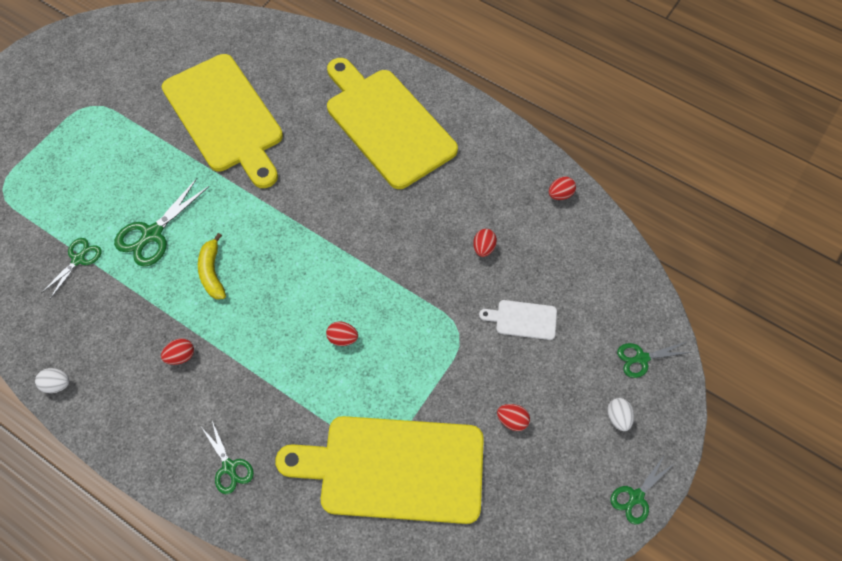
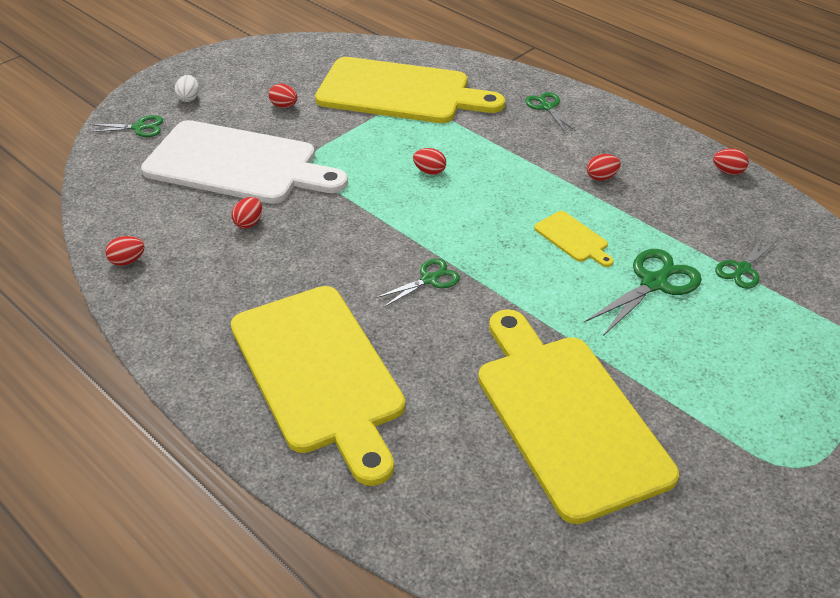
camera: 170 degrees left, 20 degrees down
(57, 384) = (728, 172): white egg -> red egg
(212, 272) = (573, 238): yellow banana -> yellow cutting board
(523, 320) = (237, 164): white cutting board -> white cutting board, size x2.47
(636, 497) = (205, 60): green scissors -> green scissors (429, 279)

